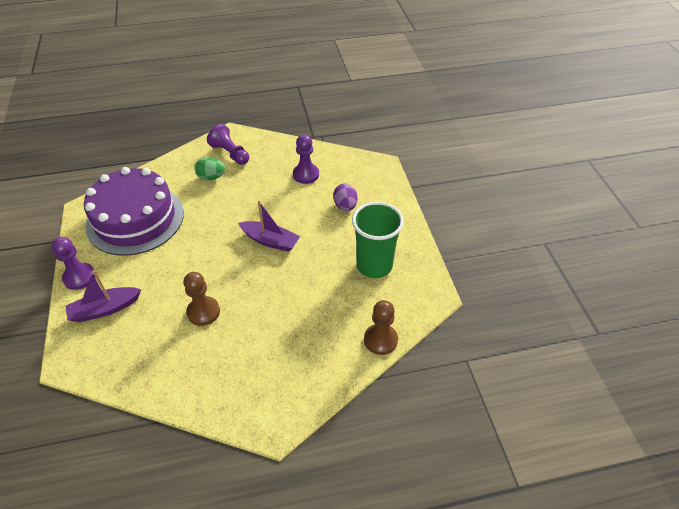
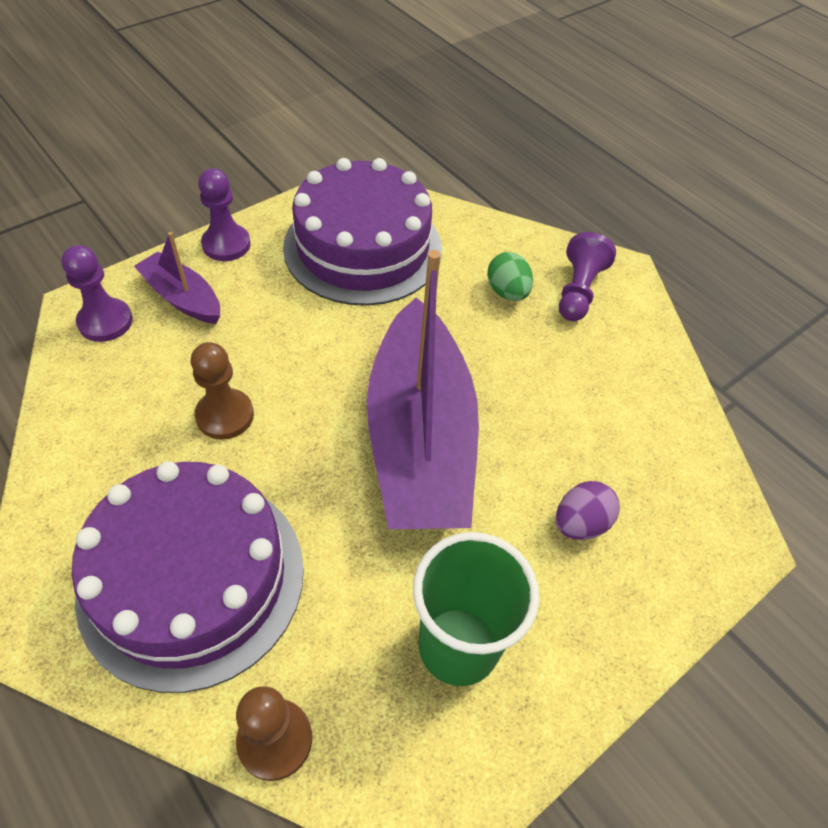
camera: 60 degrees right, 5 degrees up
(270, 241) = (419, 438): purple boat -> purple boat, size x2.14
(289, 350) = (192, 578): none -> purple cake
(306, 174) = (613, 421): purple pawn -> purple pawn (105, 322)

